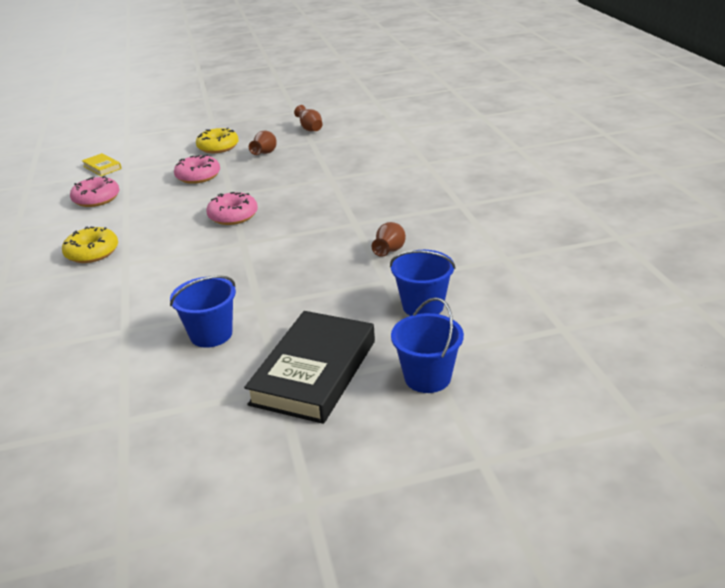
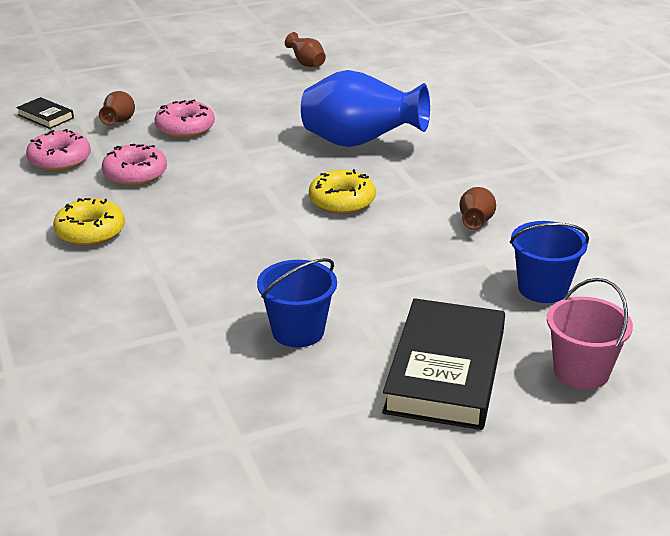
camera: 10 degrees left, 0 degrees up
(102, 167) = (45, 116): yellow book -> black book
(218, 147) = (193, 88): yellow donut -> yellow donut (342, 201)
(233, 216) = (256, 180): pink donut -> pink donut (135, 174)
(265, 154) = (261, 97): brown vase -> brown vase (119, 122)
(324, 188) = (359, 143): none -> blue vase
(427, 377) = (581, 372): blue bucket -> pink bucket

